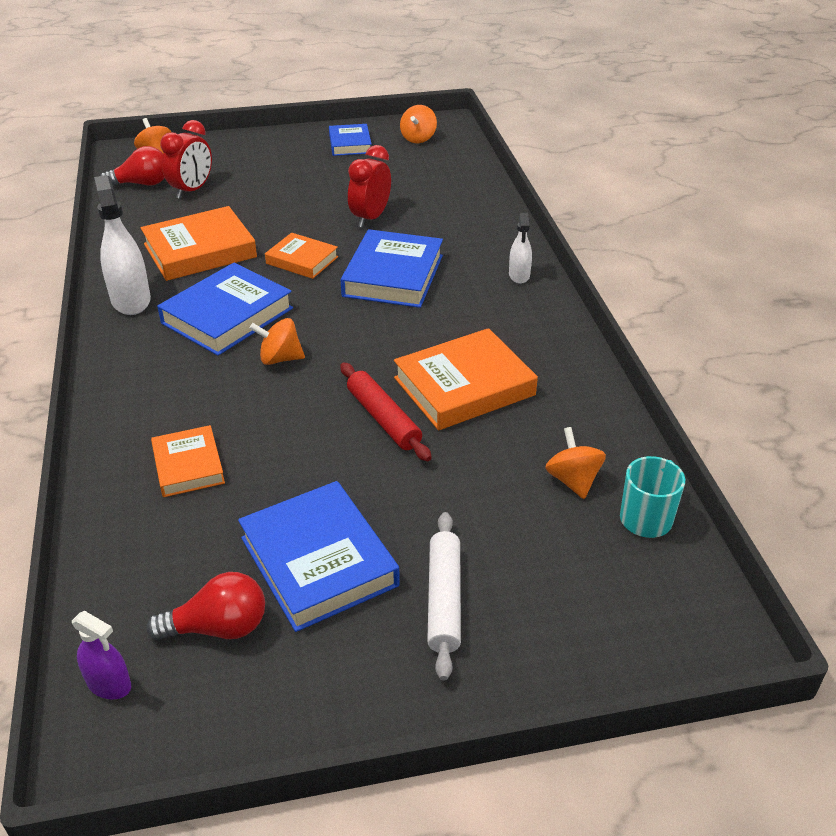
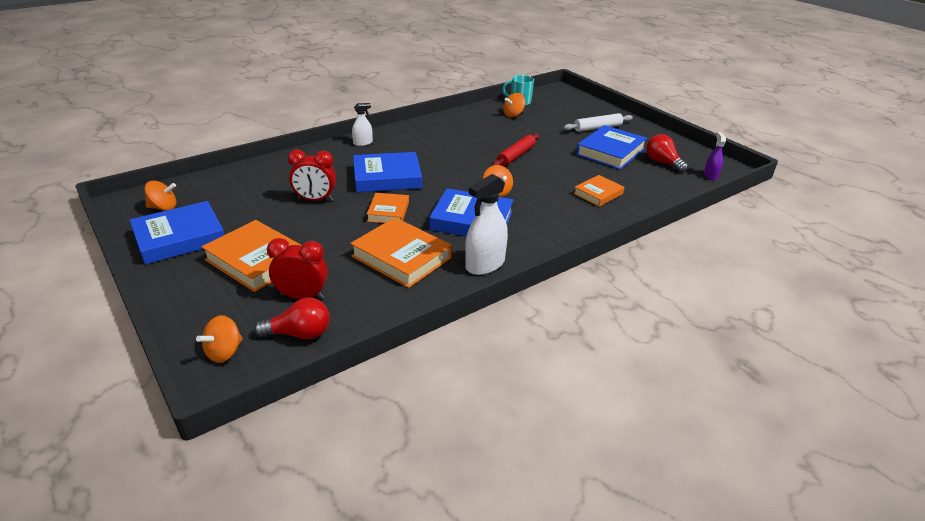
camera: 115 degrees left, 5 degrees down
(141, 184) = (299, 334): red light bulb -> red light bulb turned 120 degrees clockwise
(350, 144) = (179, 237): blue book -> blue book, size x1.67
(464, 386) = (474, 142): orange book -> orange book (256, 260)

